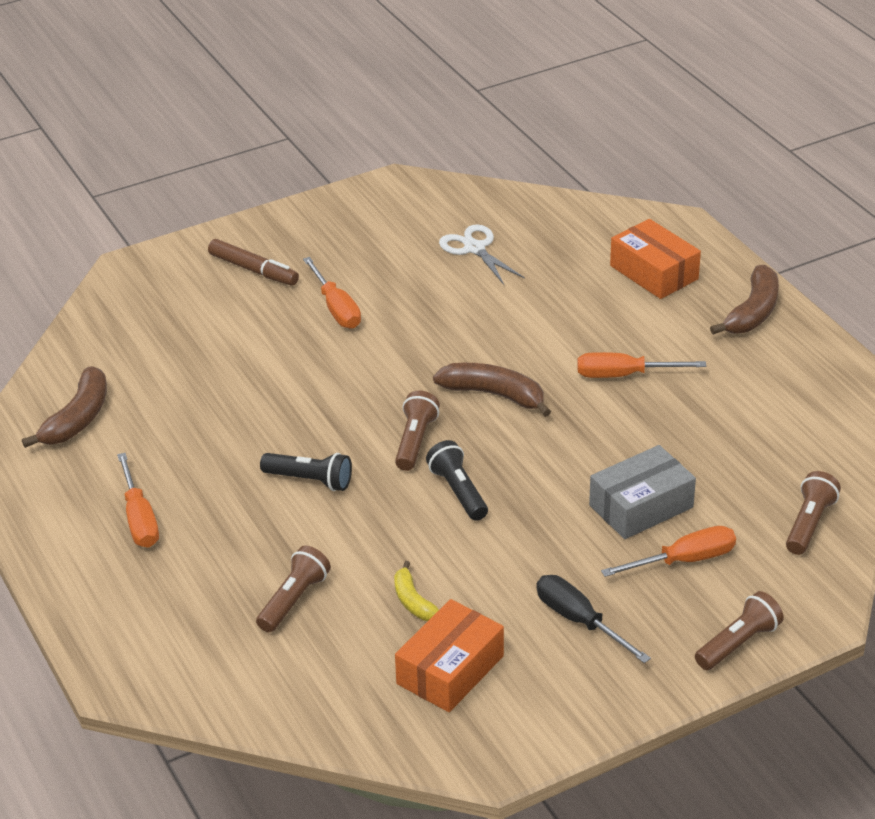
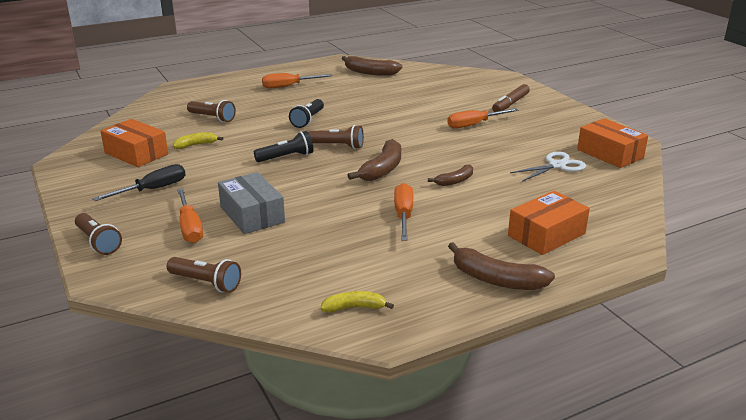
camera: 90 degrees right, 10 degrees down
(436, 204) = (610, 154): none -> orange box
(526, 332) = (455, 181): none -> brown banana
(828, 407) = (354, 308): none -> yellow banana

